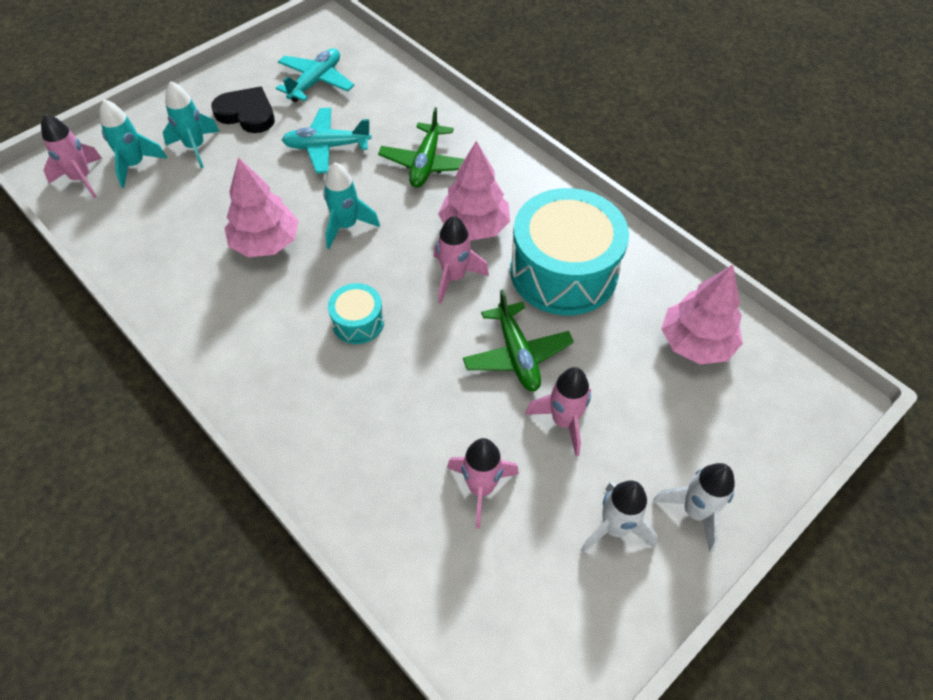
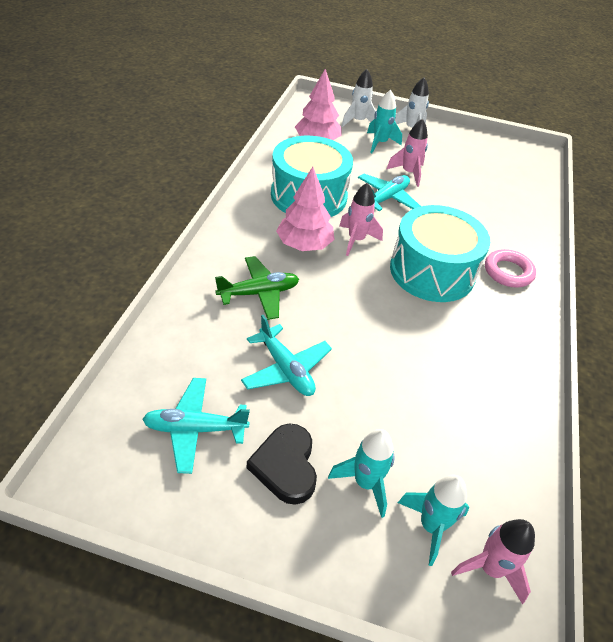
camera: 125 degrees left, 10 degrees down
(266, 243) = (420, 355): pink tree -> none
(301, 405) = (508, 272): none -> pink ring
(346, 226) = (361, 313): turquoise rocket -> turquoise rocket (380, 143)
(358, 322) = (432, 271): turquoise drum -> turquoise drum, size x2.16
(481, 488) = (472, 190): pink rocket -> none
(517, 354) = (386, 198): green plane -> turquoise plane
(614, 528) = (444, 148): white rocket -> white rocket (358, 121)

